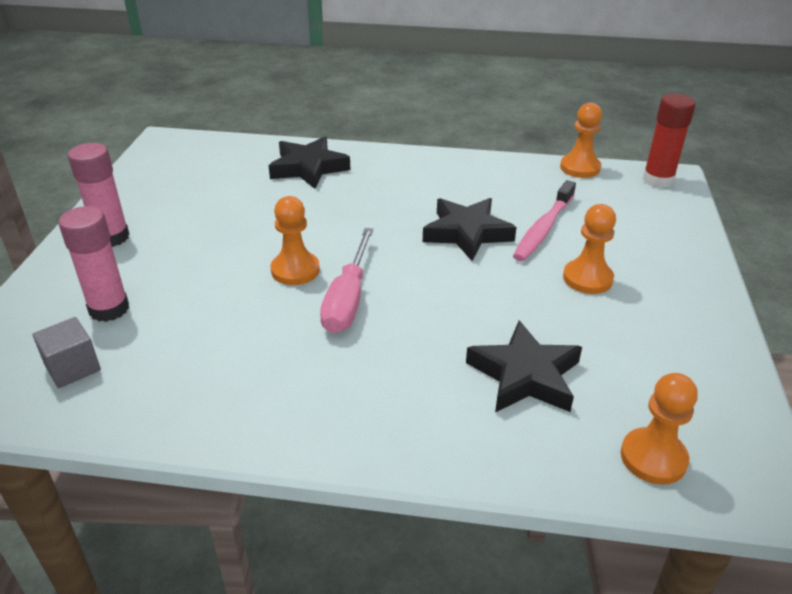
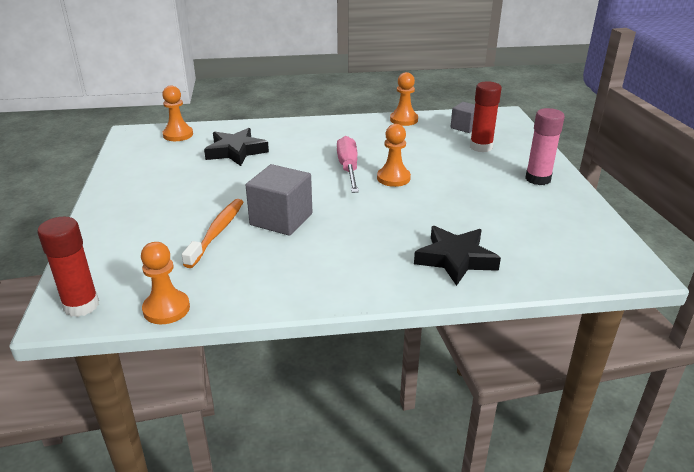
camera: 165 degrees right, 5 degrees down
(109, 309) = (481, 147): pink glue stick -> red glue stick
(467, 233) = (281, 219): black star -> grey cube
(543, 229) = (217, 232): pink toothbrush -> orange toothbrush
(587, 278) = (188, 201): orange pawn -> orange pawn (404, 120)

